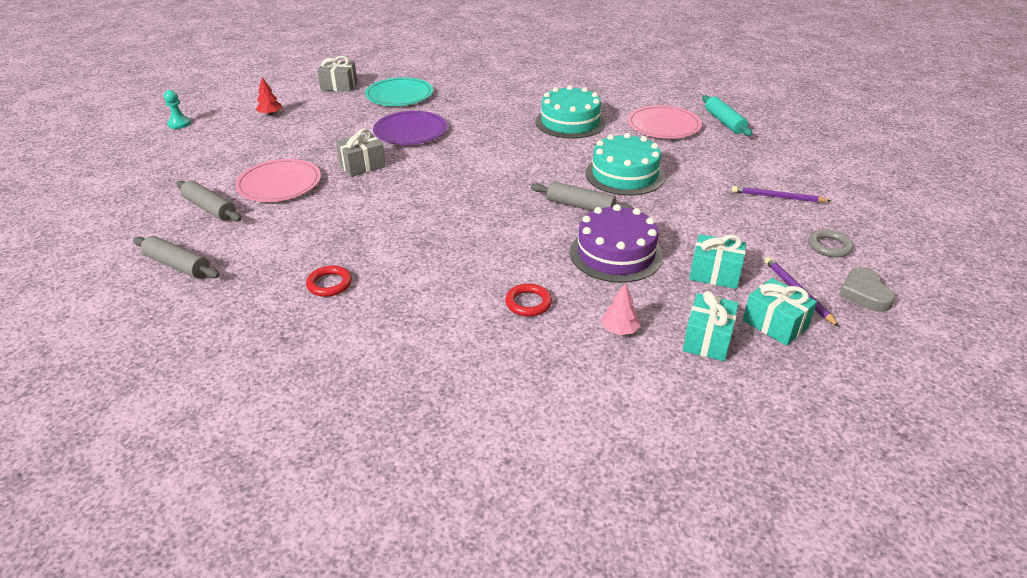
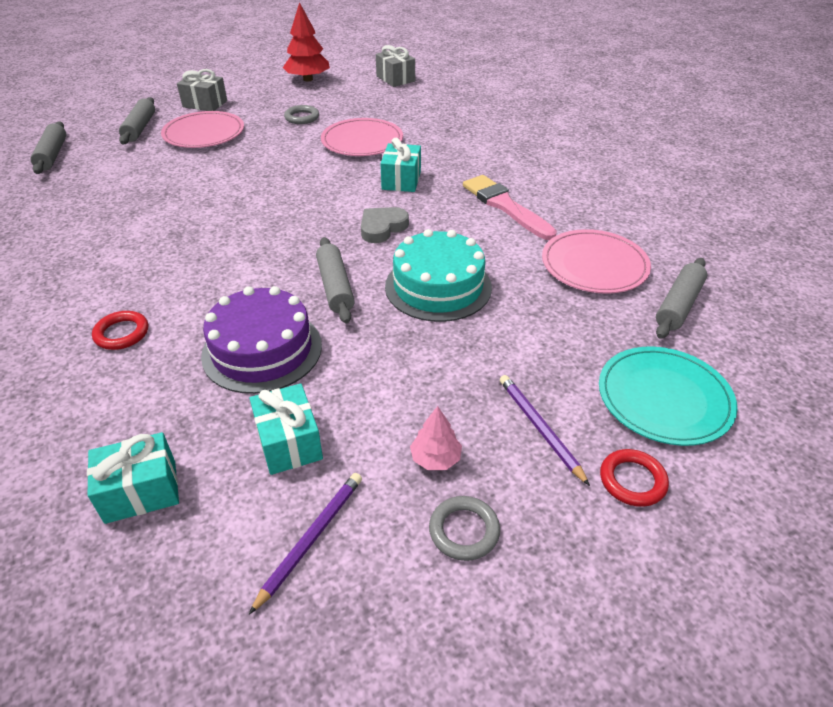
camera: 50 degrees right, 5 degrees up
(179, 124) = (248, 61): turquoise pawn -> none
(270, 114) = (308, 79): red tree -> red tree, size x1.85
(329, 284) = (74, 222): red ring -> red ring (632, 480)
(331, 138) = (302, 117): none -> grey ring
(362, 165) = (274, 149): grey gift -> grey gift (205, 104)
(399, 95) = (420, 107): turquoise plate -> turquoise plate (664, 398)
(410, 131) = (362, 141): purple plate -> pink plate
(570, 122) = (505, 206): turquoise cake -> pink brush
(619, 330) = (115, 413): pink tree -> pink tree (435, 458)
(724, 122) = (678, 305): turquoise rolling pin -> grey rolling pin
(775, 324) = (217, 542): turquoise gift -> turquoise gift (401, 180)
(864, 293) = (371, 617): grey heart -> grey heart (382, 228)

